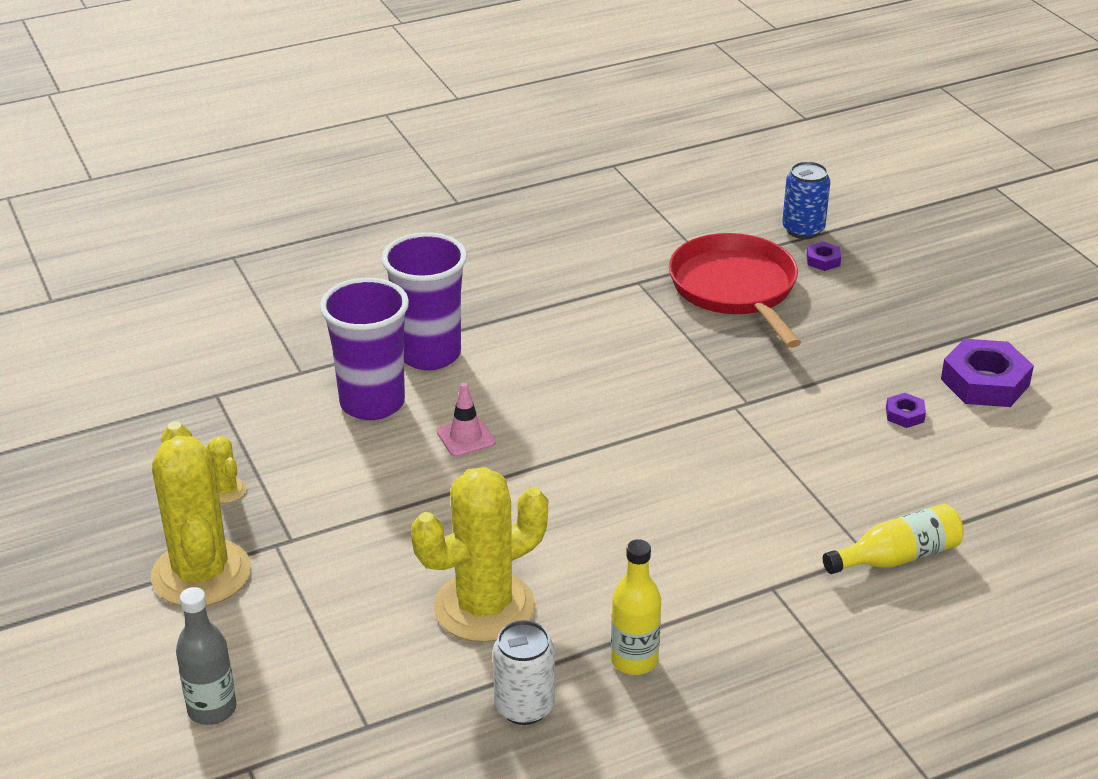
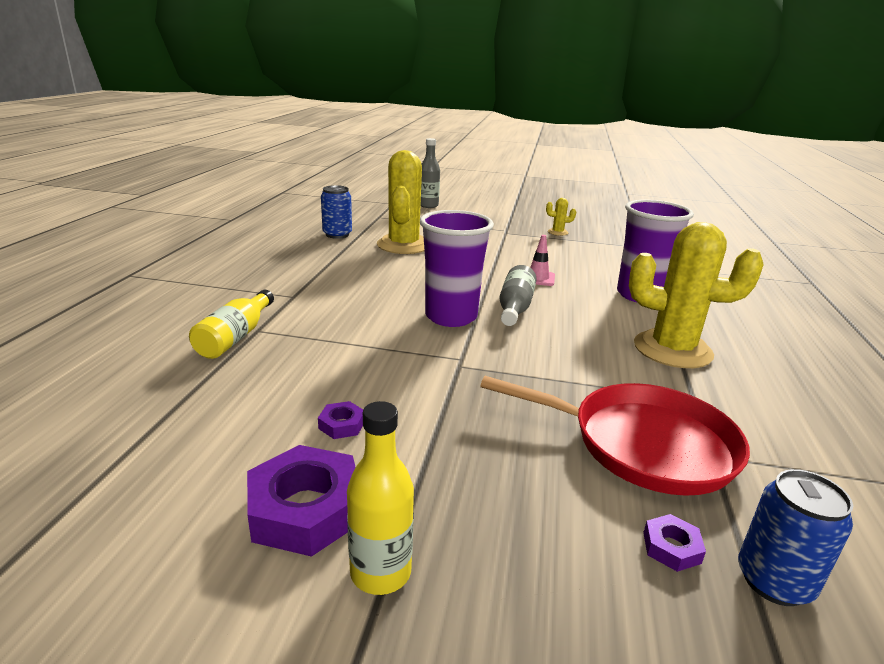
camera: 125 degrees right, 10 degrees down
(201, 574) = (505, 218): yellow cactus -> yellow cactus (672, 350)
(372, 403) = (599, 270): purple cup -> purple cup (451, 317)
(524, 707) = (337, 234): white can -> blue can
(580, 420) = (515, 308): none -> grey bottle
(634, 660) = (318, 256): yellow bottle -> yellow bottle (380, 572)

